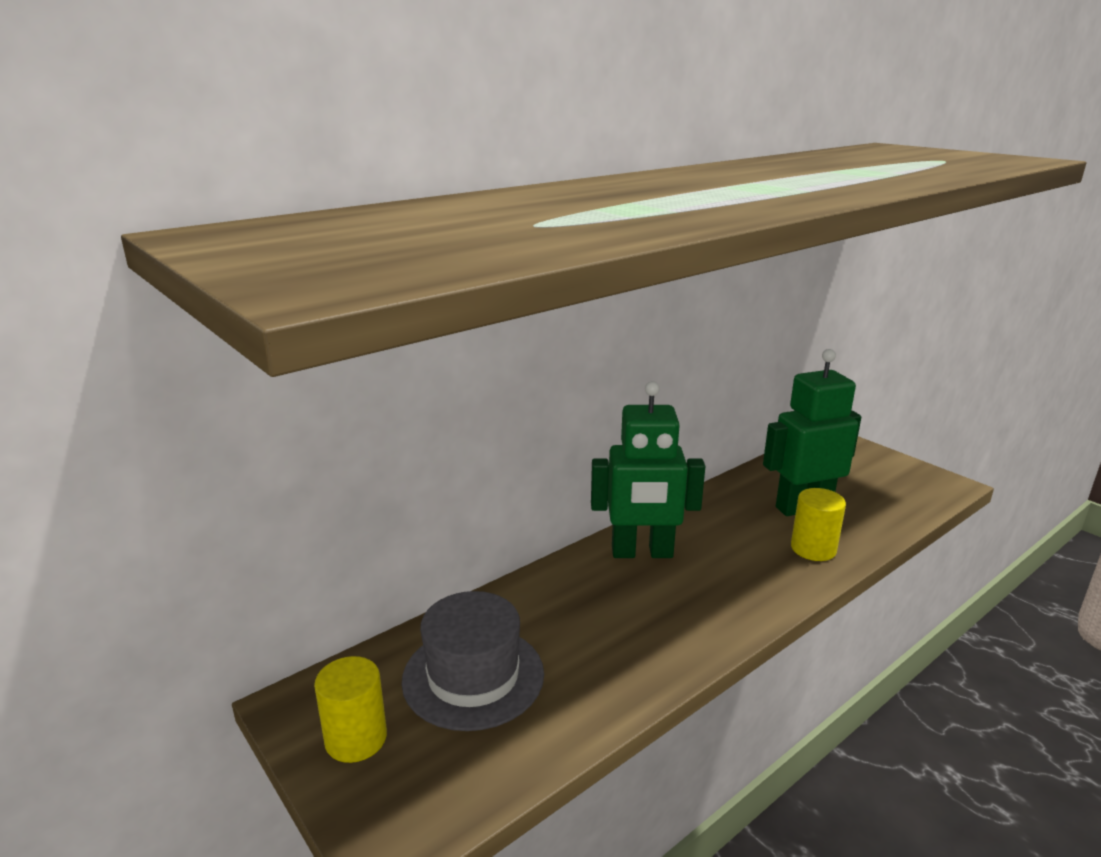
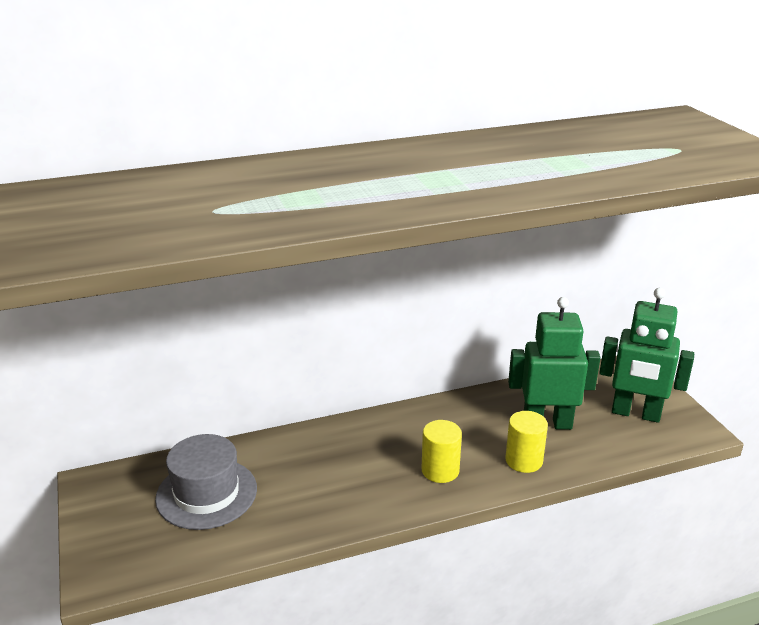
camera: 20 degrees right, 5 degrees up
(356, 739) = (113, 514): yellow cylinder -> yellow cylinder (440, 470)
(642, 553) = (385, 432): green robot -> green robot (635, 414)

